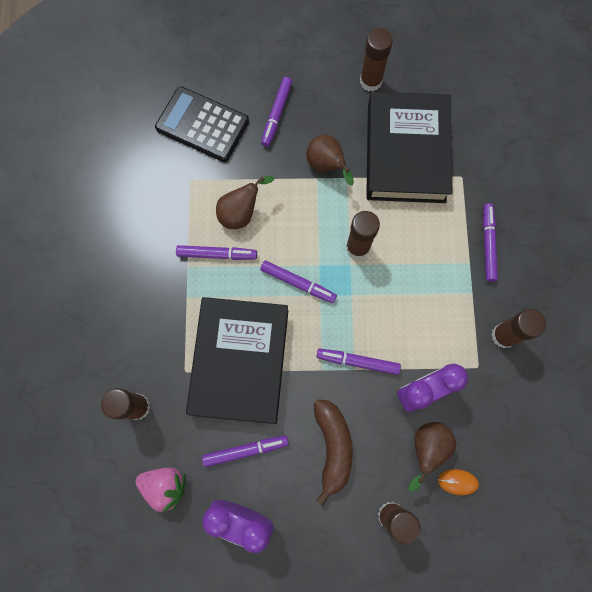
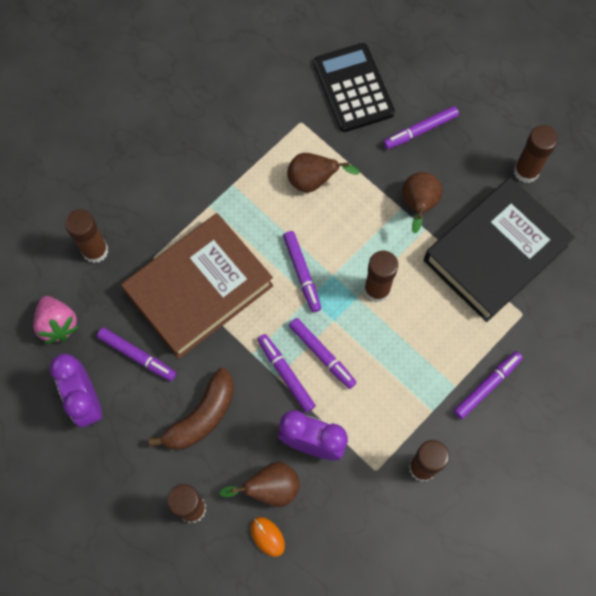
camera: 45 degrees right, 5 degrees down
(217, 254) = (263, 195): purple marker -> purple marker (322, 355)
(240, 361) = (199, 289): black book -> brown book

